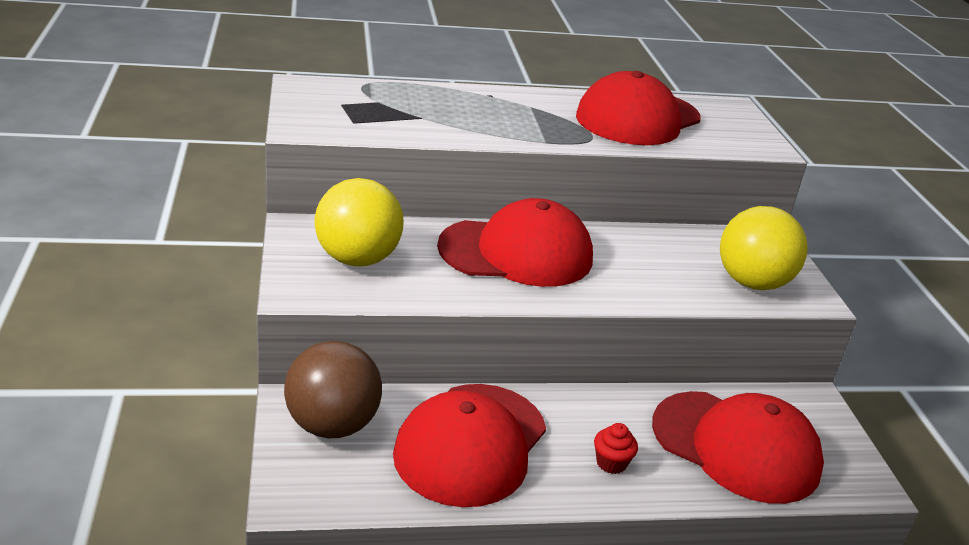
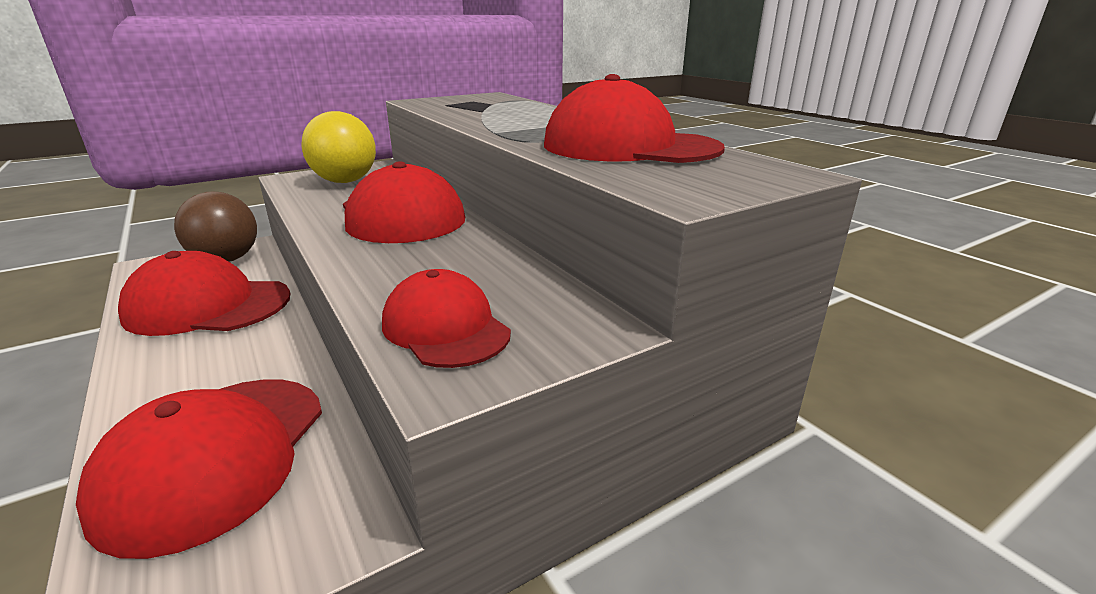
camera: 70 degrees right, 5 degrees down
(611, 463) = (180, 374): red cupcake -> none
(752, 283) = (445, 328): yellow ball -> red cap

